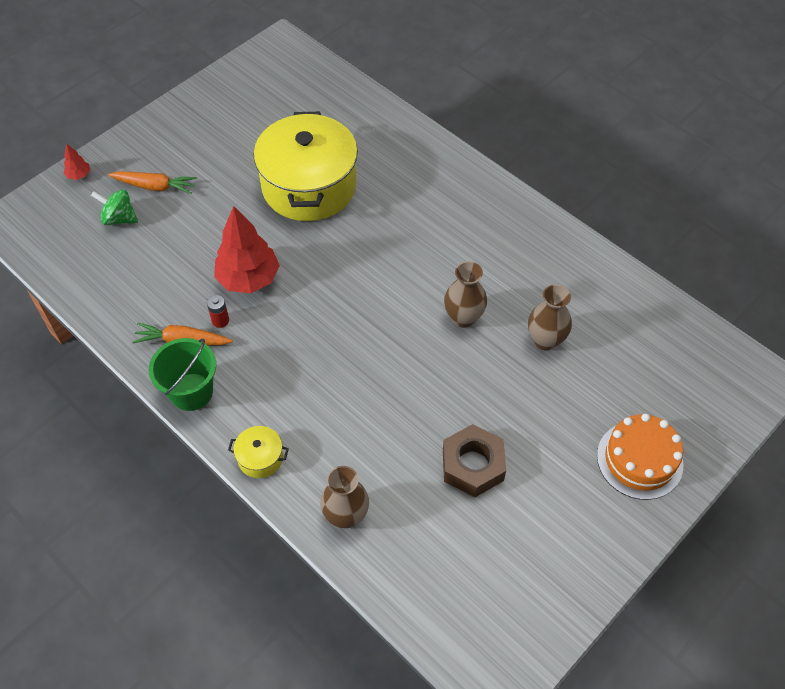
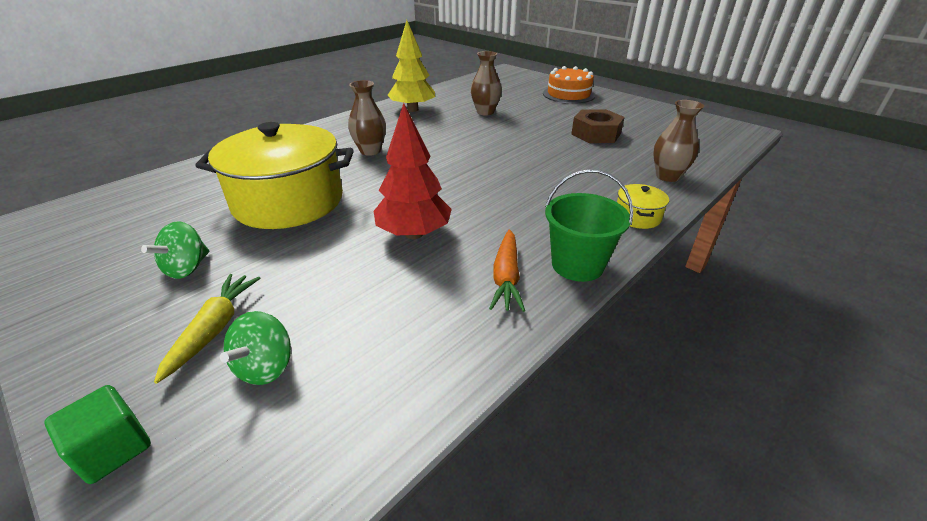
camera: 90 degrees left, 20 degrees down
(79, 175) = (113, 449): red tree -> green cube
(155, 186) = (214, 329): orange carrot -> yellow carrot
(219, 153) = (187, 268): none -> green spinning top
(220, 320) = (474, 250): red battery -> none
(463, 318) = (466, 135): brown vase -> brown vase (370, 151)
(547, 258) = (412, 109): none -> yellow tree

